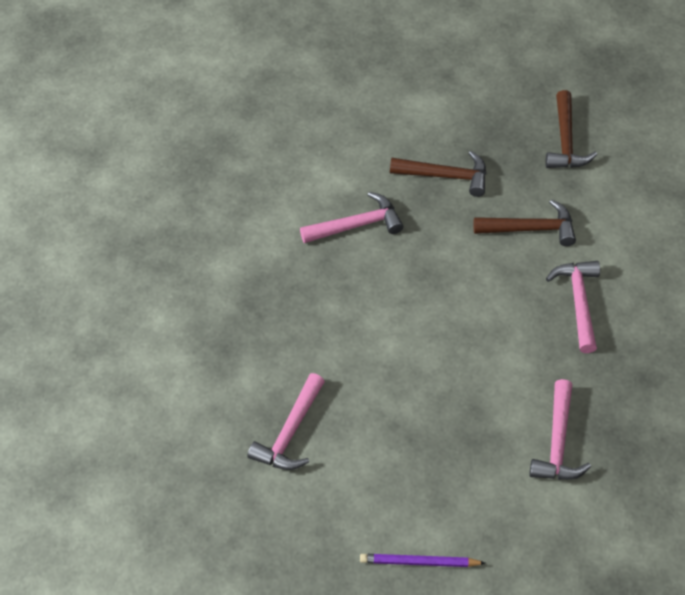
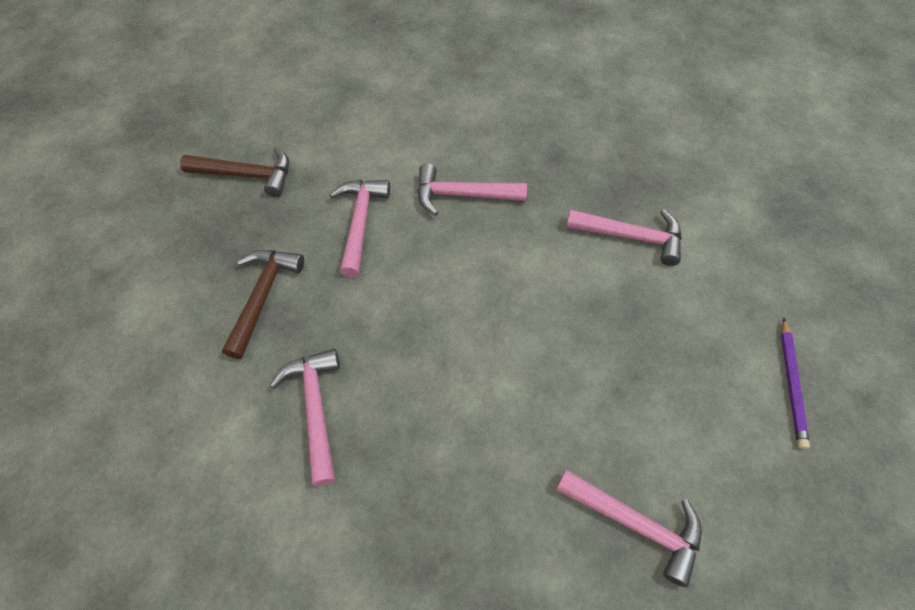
camera: 85 degrees left, 5 degrees up
(530, 229) = (360, 223): brown hammer -> pink hammer

